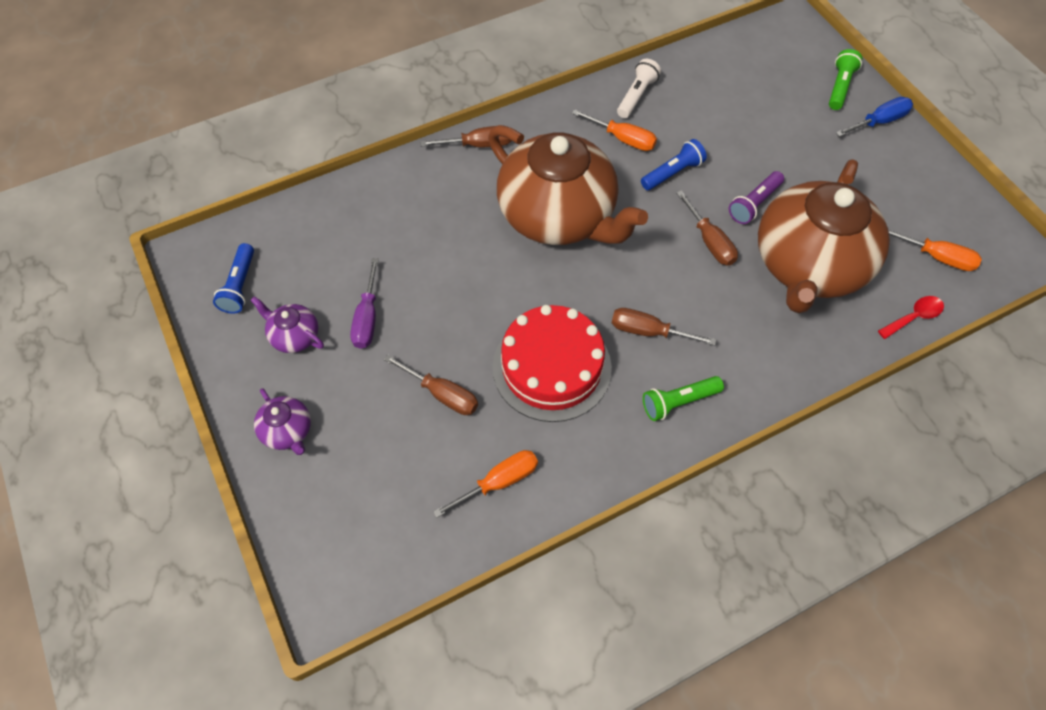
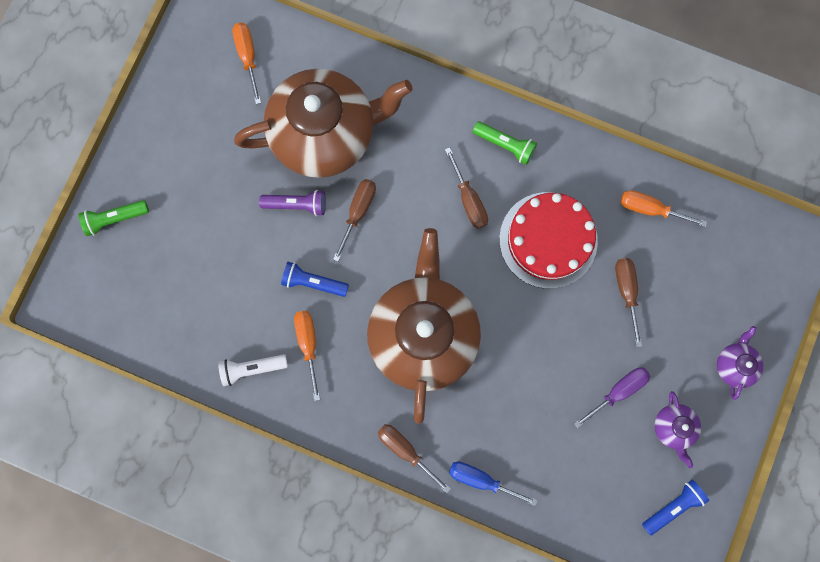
camera: 130 degrees left, 20 degrees up
(879, 122) = (134, 167): blue screwdriver -> blue screwdriver (481, 479)
(914, 317) = (315, 44): red spoon -> none

